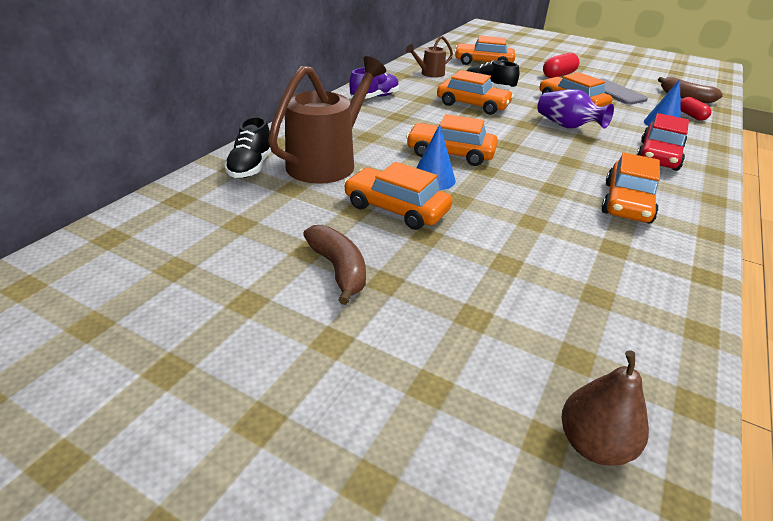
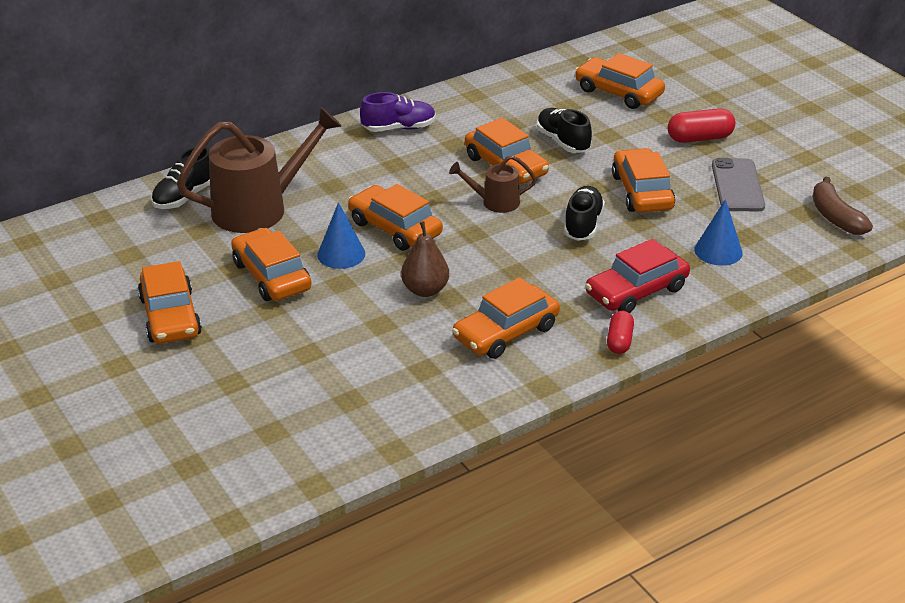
camera: 30 degrees right, 0 degrees up
(339, 269) = (170, 316): brown banana -> orange car
(429, 74) = (514, 100): brown watering can -> brown watering can (494, 202)
(567, 126) = (583, 224): purple vase -> black shoe
(593, 444) = (217, 477): brown pear -> brown pear (425, 290)
(691, 116) = (786, 248): red capsule -> red capsule (619, 341)

